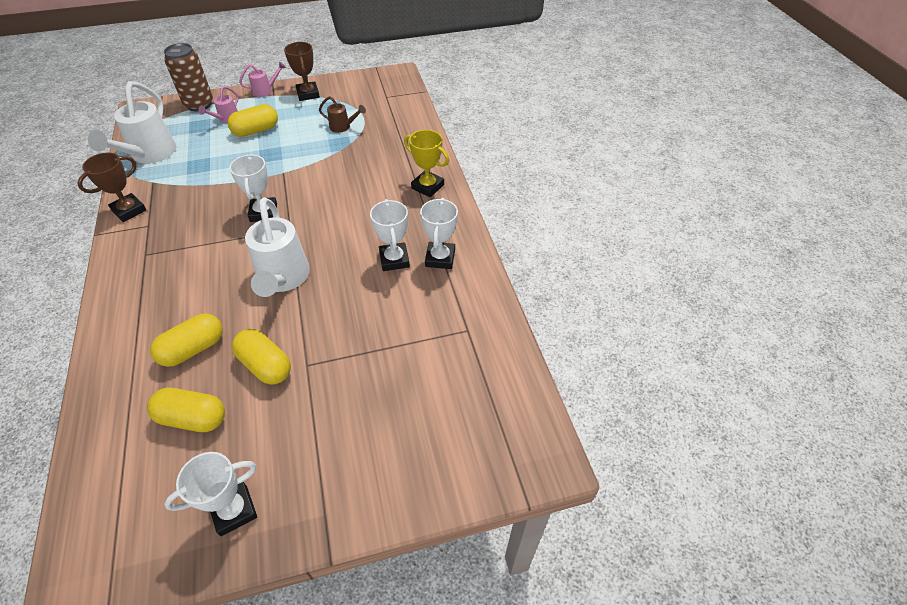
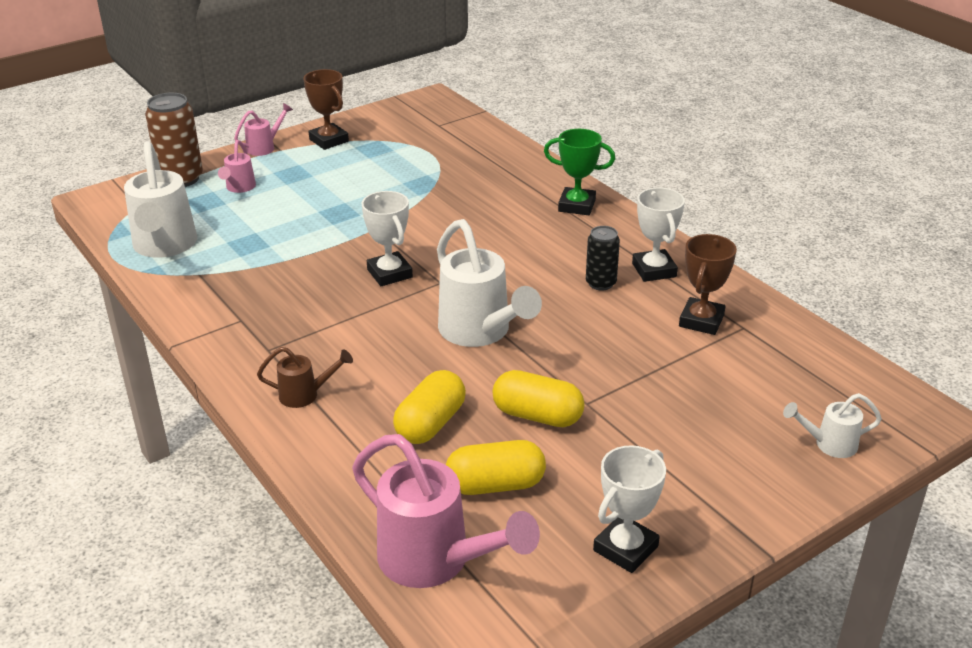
camera: 20 degrees left, 15 degrees down
(106, 473) = (436, 562): none -> pink watering can
(129, 210) = (196, 310): brown trophy -> brown trophy (701, 321)
(256, 130) = (294, 192): yellow capsule -> none
(343, 127) = (411, 167): brown watering can -> brown watering can (306, 395)
(394, 260) = (600, 283): white trophy -> black can
(427, 186) = (576, 206): yellow trophy -> green trophy
(451, 465) = (828, 444): none -> white watering can

